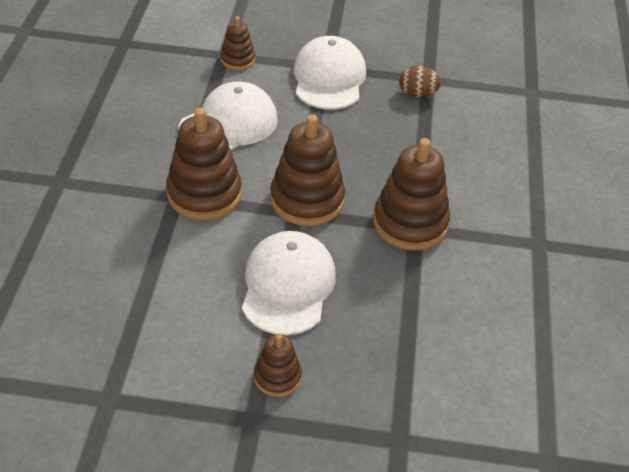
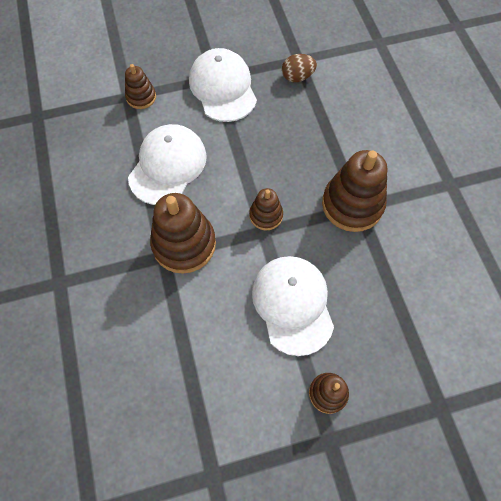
camera: 20 degrees left, 20 degrees up
(307, 200) = (266, 215): brown stacking toy -> brown stacking toy, size x0.54

